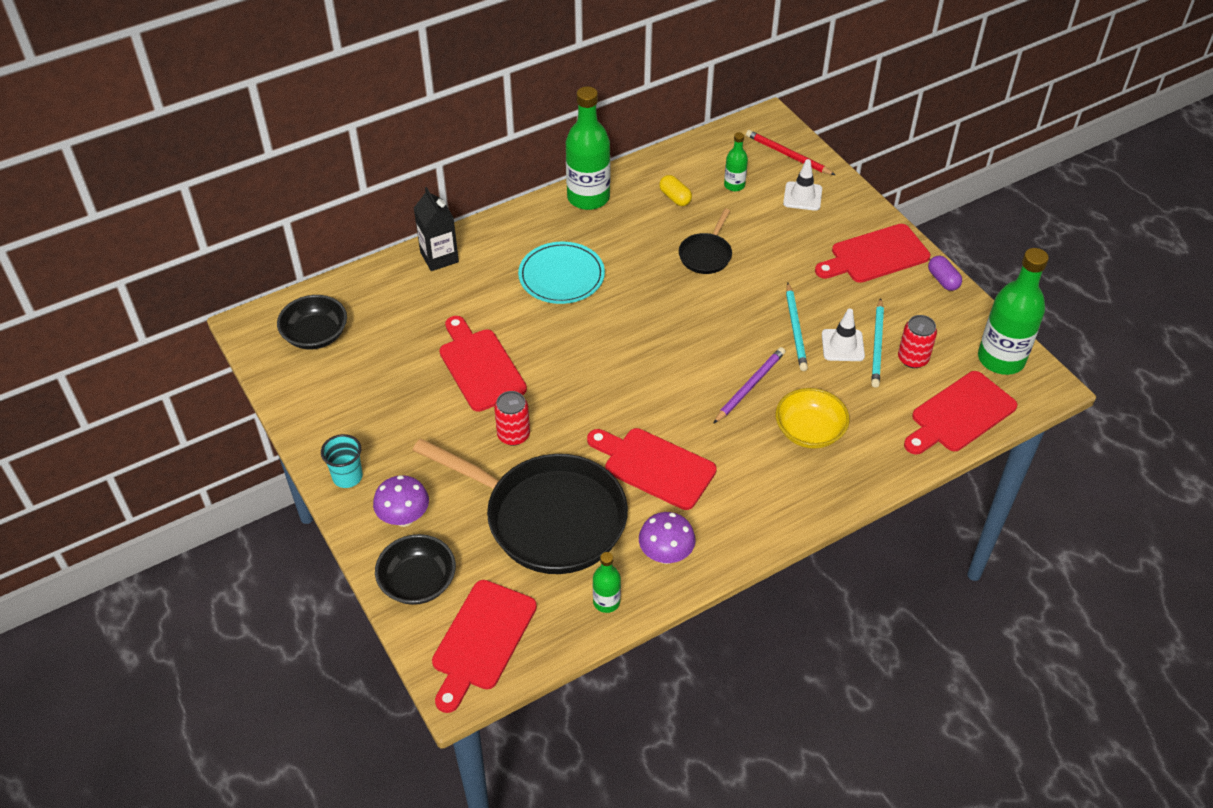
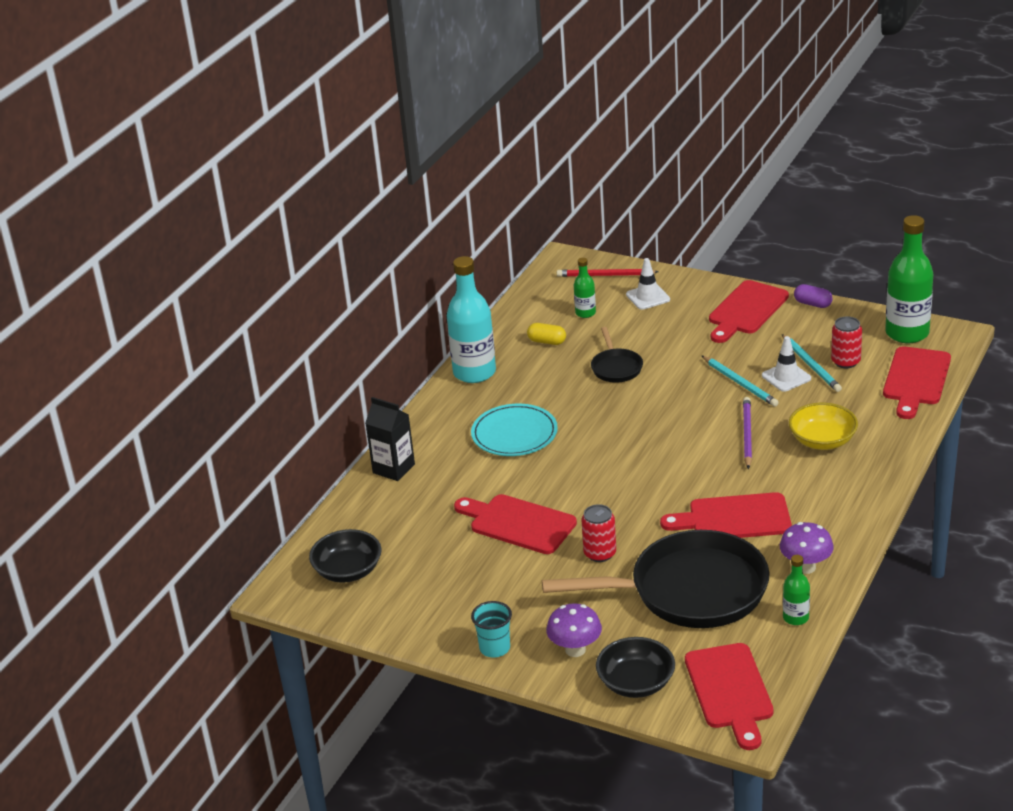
camera: 30 degrees left, 15 degrees down
(588, 197) = (474, 372): green bottle -> turquoise bottle

